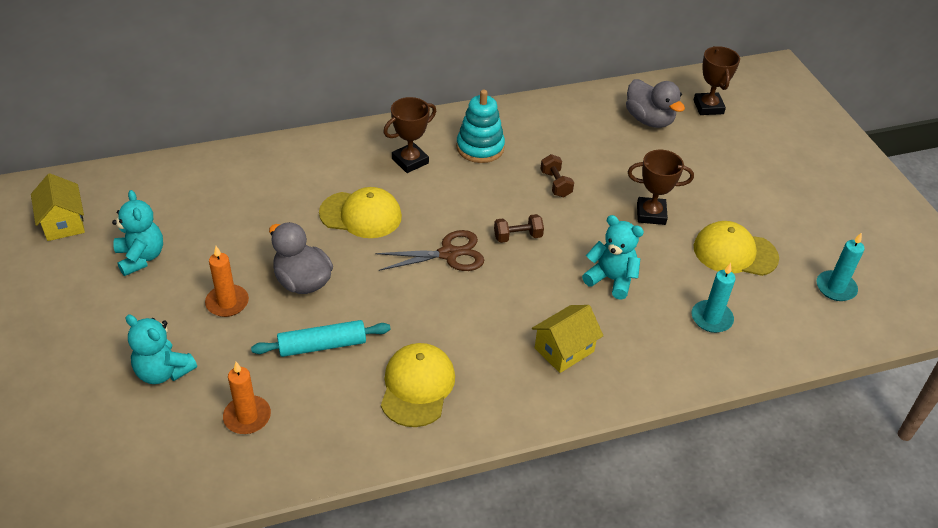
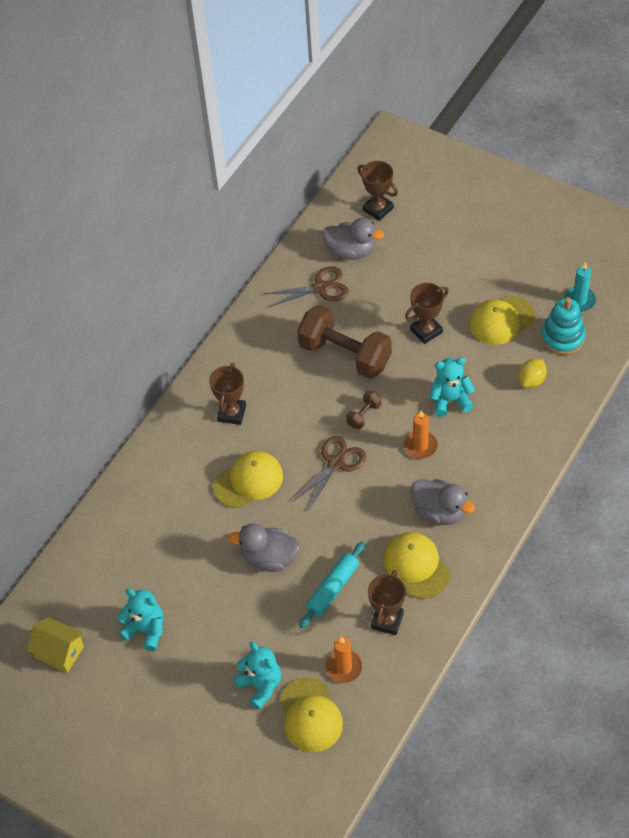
camera: 35 degrees left, 10 degrees up
(163, 371) = (260, 685): turquoise teddy bear -> turquoise teddy bear turned 120 degrees counterclockwise
(168, 432) = (310, 715): none -> yellow cap
(227, 302) = (241, 611): orange candle -> orange candle (420, 446)
(334, 410) = (387, 620): none -> brown trophy
(480, 147) = (265, 364): turquoise stacking toy -> turquoise stacking toy (562, 337)
(494, 359) = (439, 512): none -> grey duck
(555, 184) = (345, 355): brown dumbbell -> brown dumbbell, size x2.31
(564, 350) = (472, 472): yellow house -> none
(592, 127) = (320, 288): none -> brown scissors
(711, 318) = (531, 380): turquoise candle -> yellow lemon

